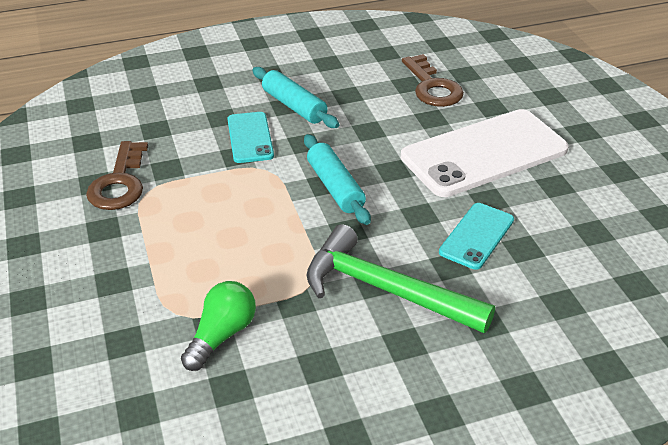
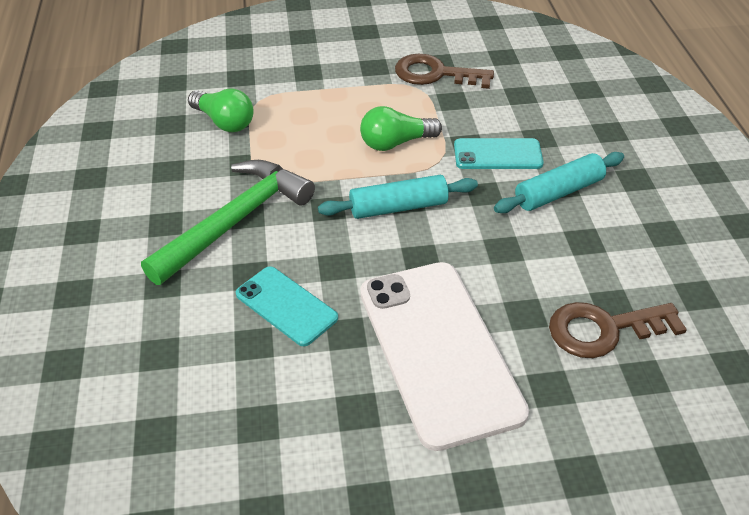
camera: 100 degrees right, 5 degrees up
(242, 198) = (395, 143): none -> green light bulb

